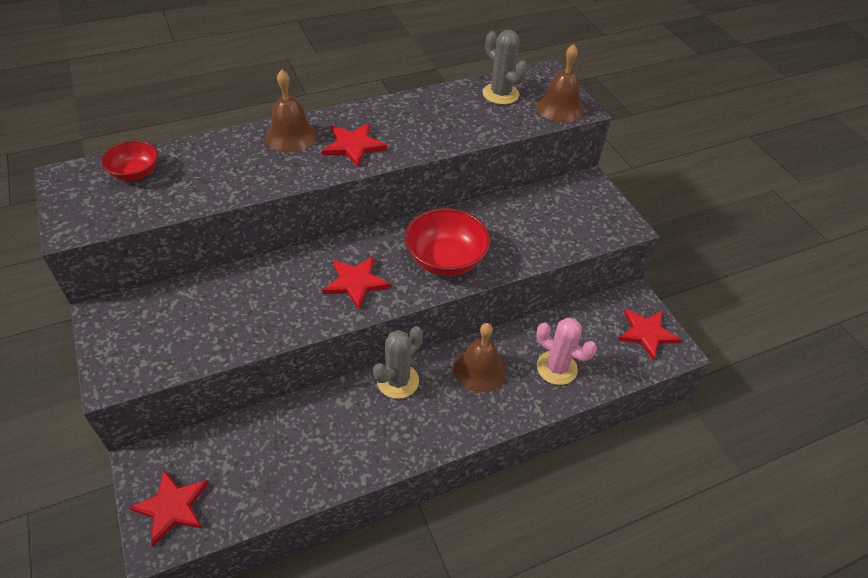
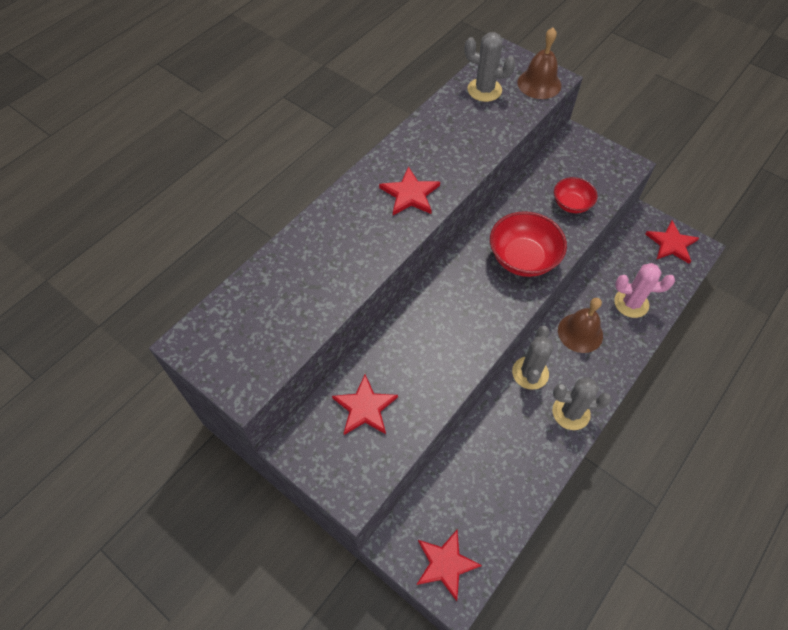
camera: 25 degrees left, 10 degrees up
(135, 173) = (249, 309): red bowl -> red bowl (571, 204)
(291, 135) = (350, 208): brown bell -> none
(355, 282) = (471, 312): red star -> red star (365, 407)
(409, 437) = (571, 412): none -> grey cactus

